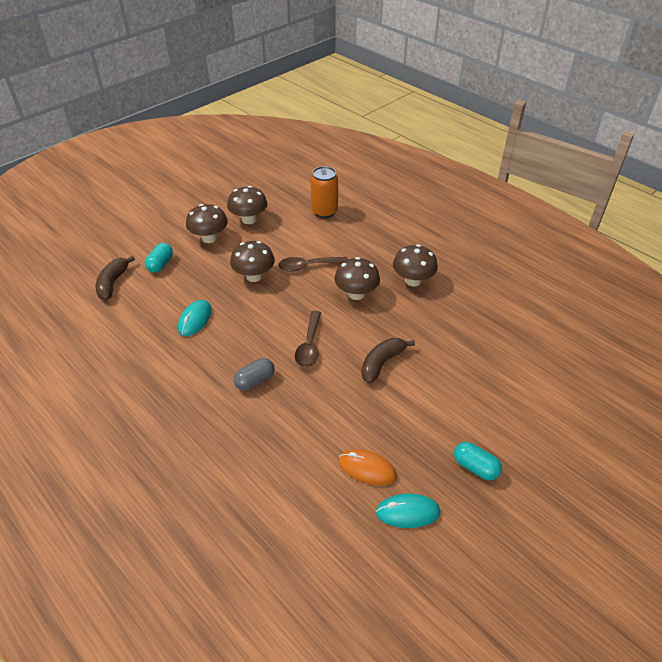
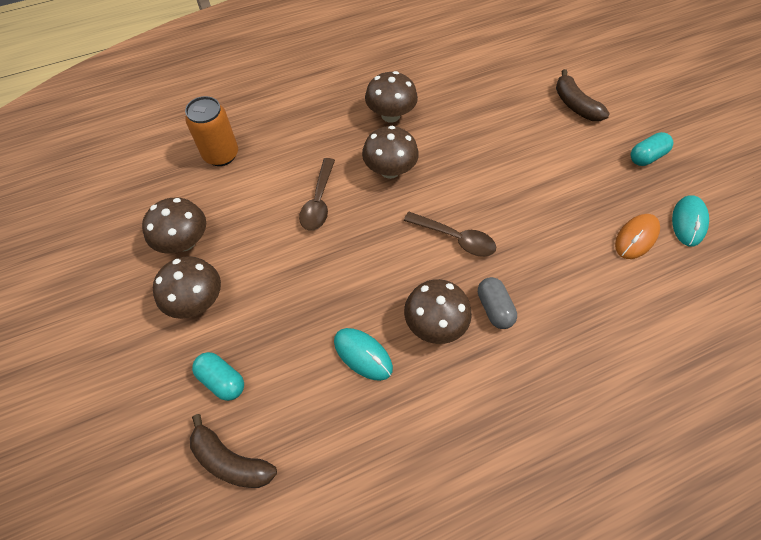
camera: 70 degrees left, 15 degrees up
(254, 276) = (309, 264): brown mushroom -> brown mushroom (434, 324)
(382, 363) = (503, 182): brown banana -> brown banana (575, 105)

